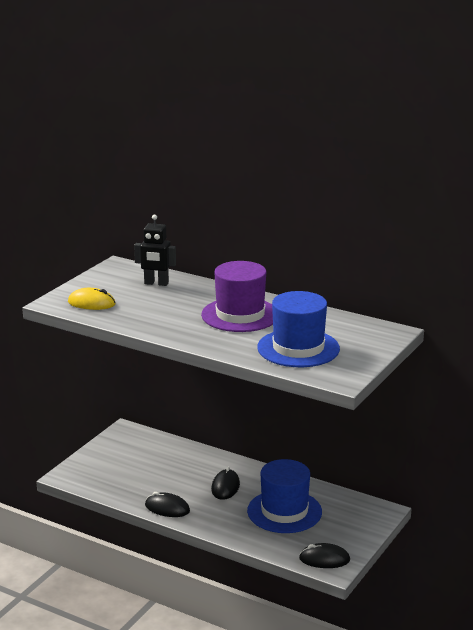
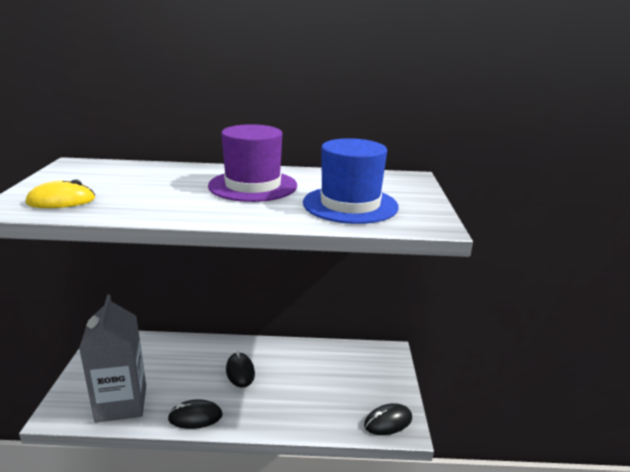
camera: 30 degrees left, 0 degrees up
(116, 482) = (121, 403): none -> grey carton
(156, 283) = (131, 172): black robot -> none
(284, 511) = (312, 380): blue hat -> none

